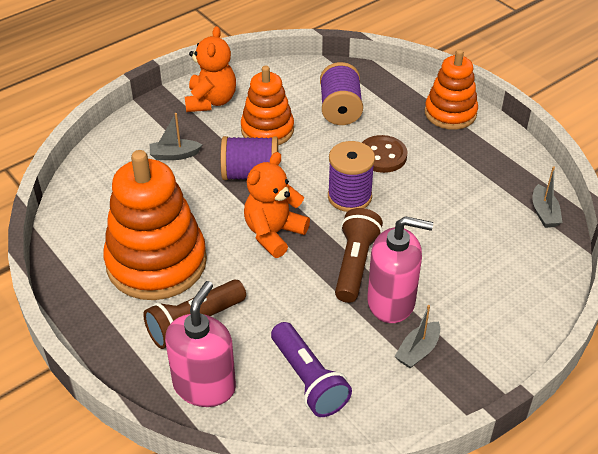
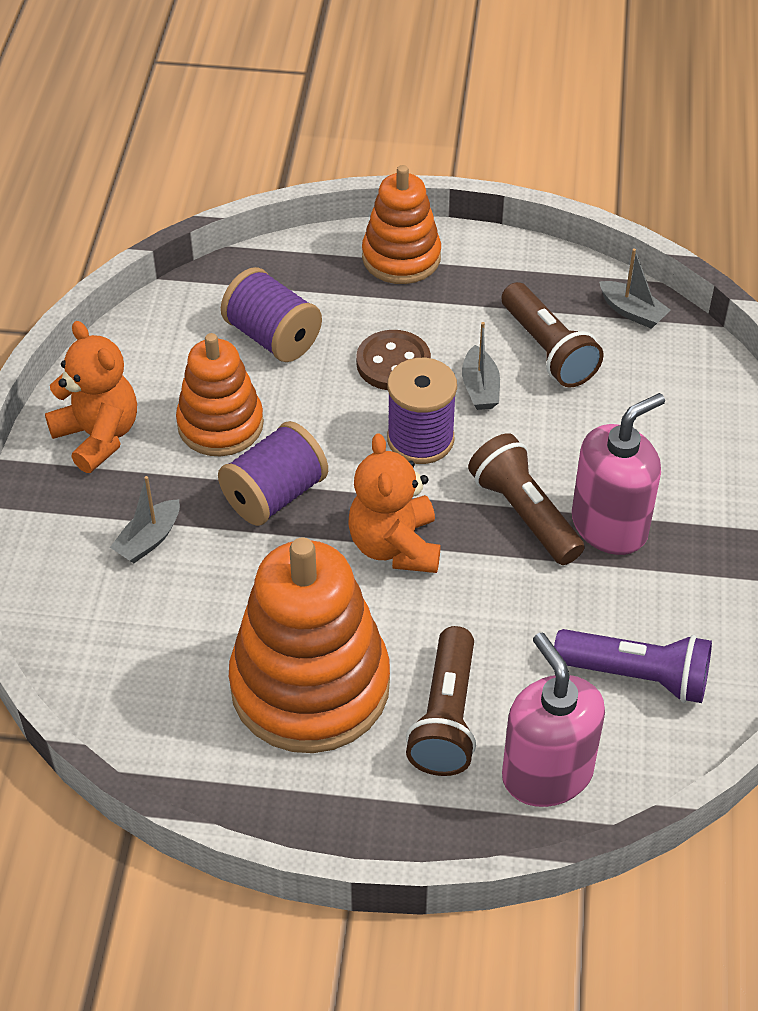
camera: 45 degrees left, 5 degrees up
(418, 351) = (696, 557): grey boat -> grey boat (480, 388)
(471, 200) = (548, 350): none -> brown flashlight

